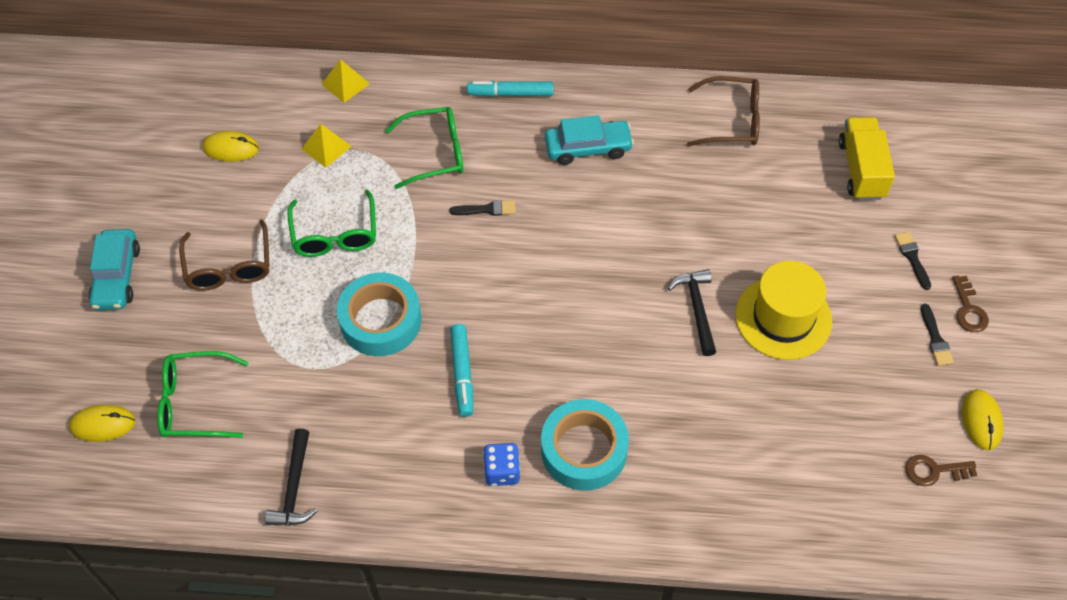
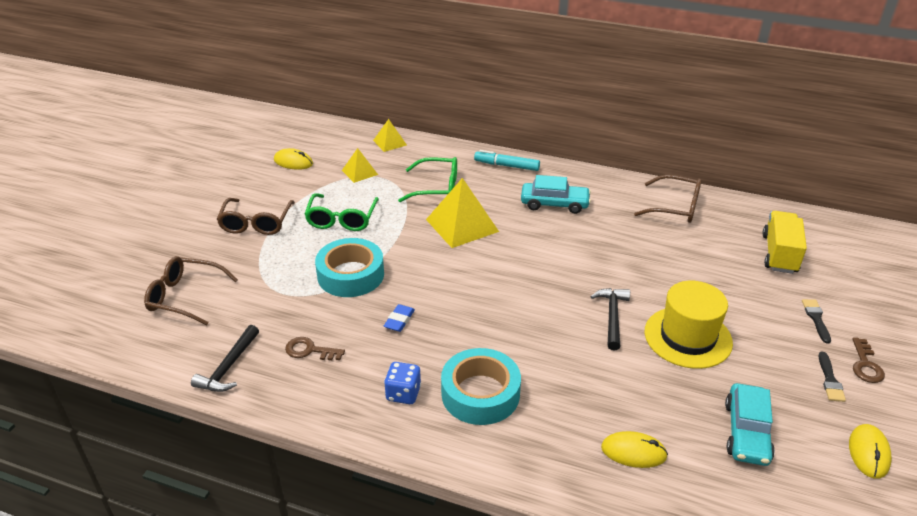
camera: 15 degrees right, 20 degrees down
(103, 424) = (111, 296): yellow mouse -> yellow mouse (633, 452)
(117, 276) = (175, 214): turquoise car -> turquoise car (746, 432)
(195, 402) = (185, 297): green glasses -> brown glasses
(462, 373) = (399, 320): turquoise marker -> blue eraser
(486, 209) = (462, 225): black brush -> yellow pyramid
(933, 471) = (813, 483): brown key -> brown key (309, 350)

